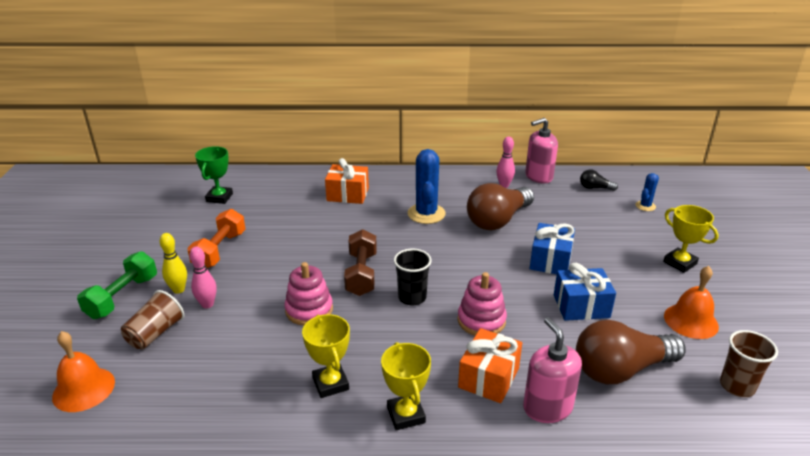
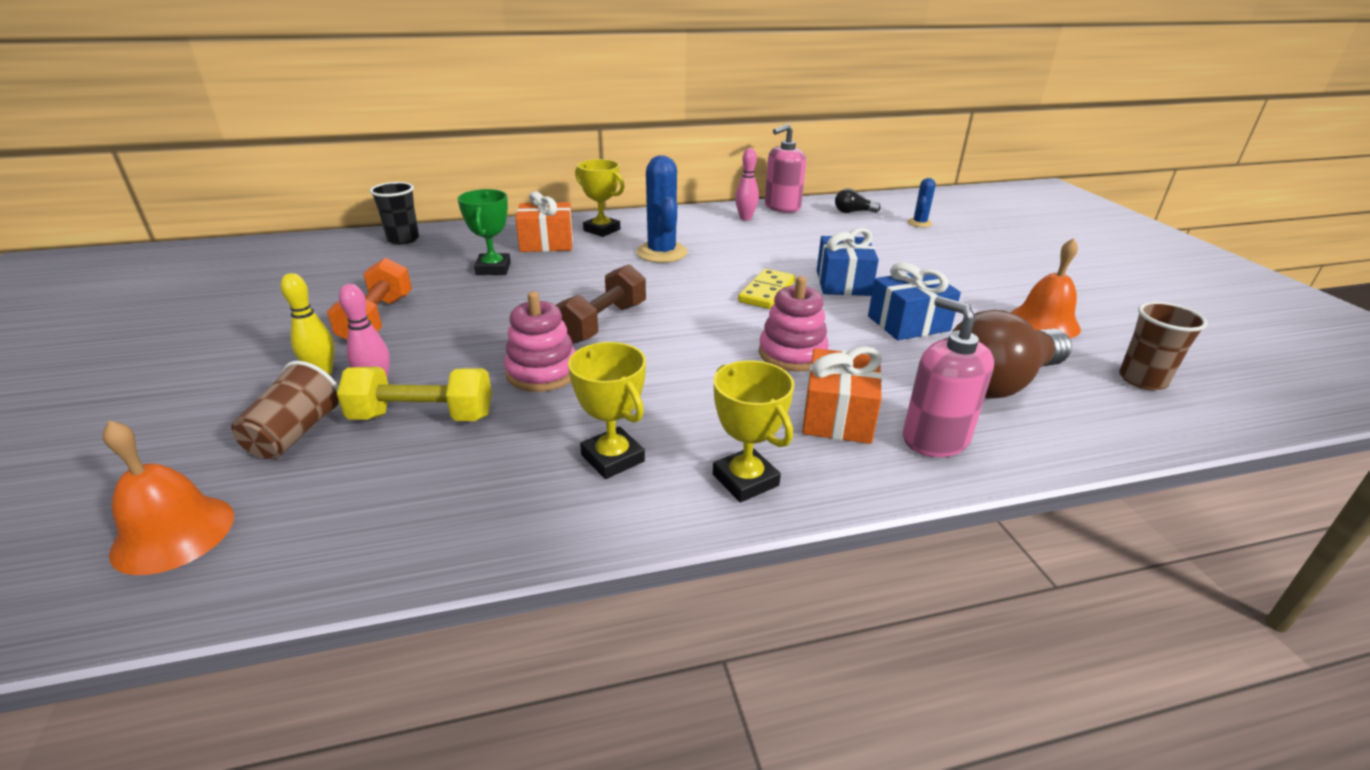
camera: 15 degrees left, 0 degrees up
(122, 297) = (225, 394): green dumbbell -> none
(219, 198) = (359, 262): green trophy -> green trophy (493, 269)
(228, 333) = (422, 417): none -> yellow dumbbell
(361, 274) = (602, 323): brown dumbbell -> brown dumbbell turned 45 degrees clockwise
(412, 297) = (686, 340): black cup -> black cup (403, 239)
(488, 261) = (766, 292): none -> yellow domino
(498, 220) = (756, 251): brown light bulb -> none
(679, 263) = (992, 270): yellow trophy -> yellow trophy (602, 230)

